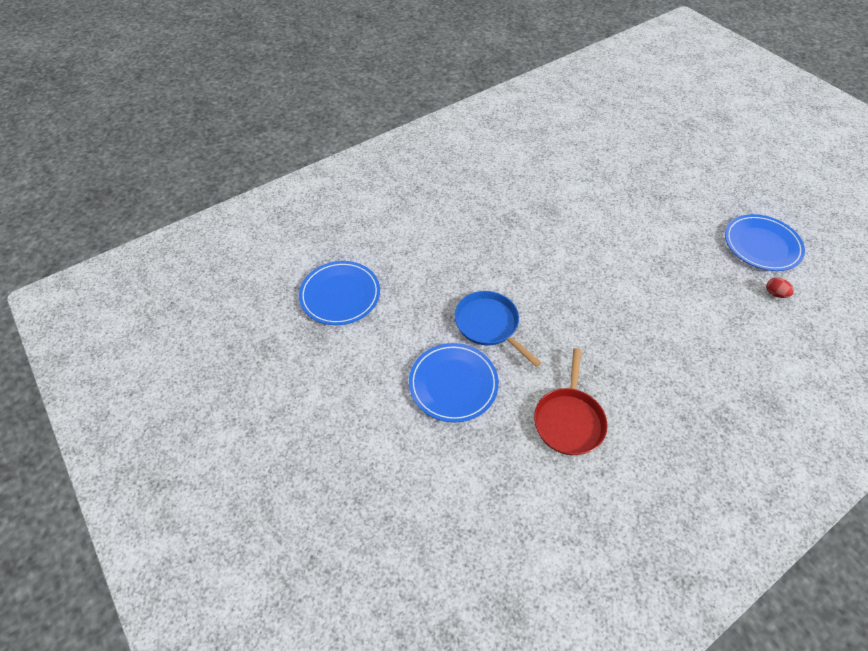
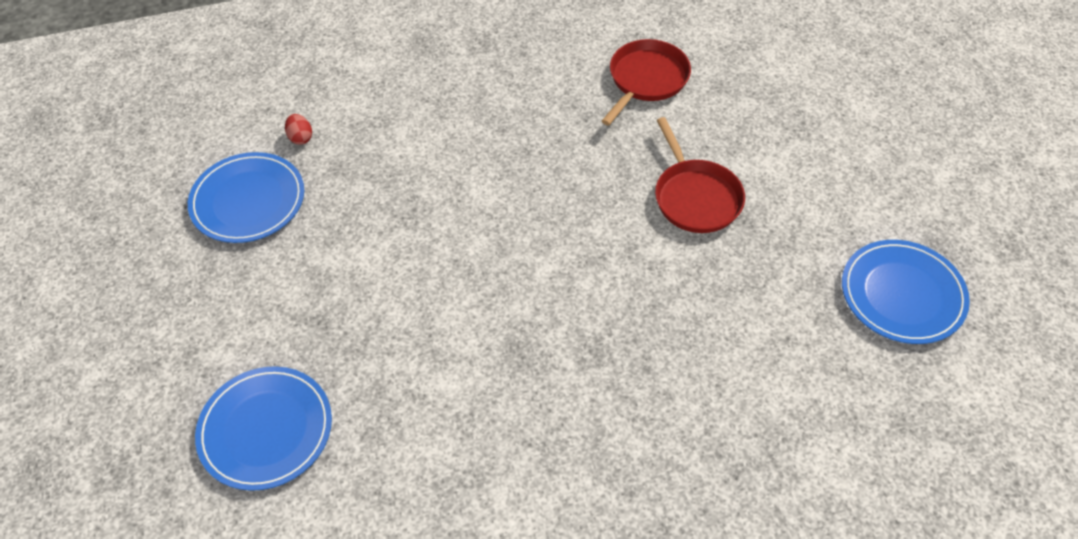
camera: 160 degrees left, 0 degrees up
(453, 384) = (765, 143): blue plate -> blue plate (266, 430)
(489, 325) = (695, 197): blue pan -> red pan

